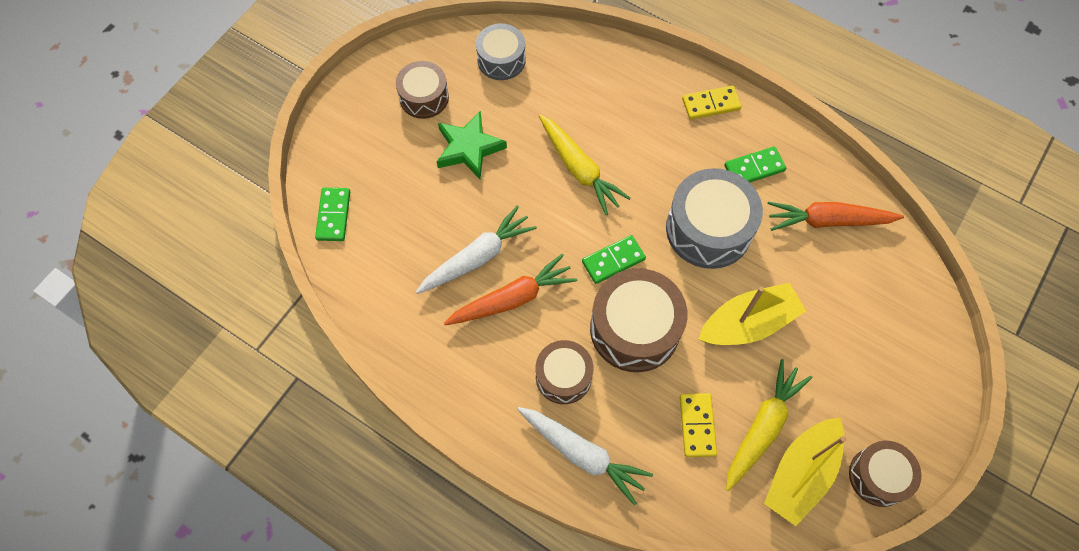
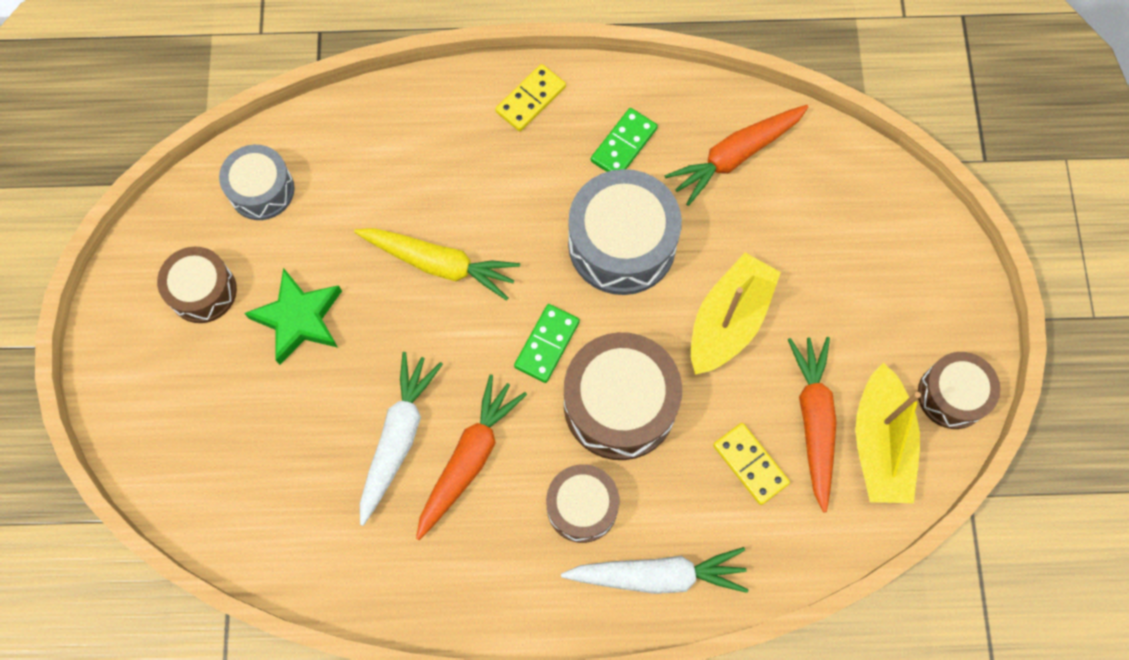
camera: 35 degrees left, 5 degrees up
(333, 215) = (198, 499): green domino -> none
(762, 427) = (813, 421): yellow carrot -> orange carrot

